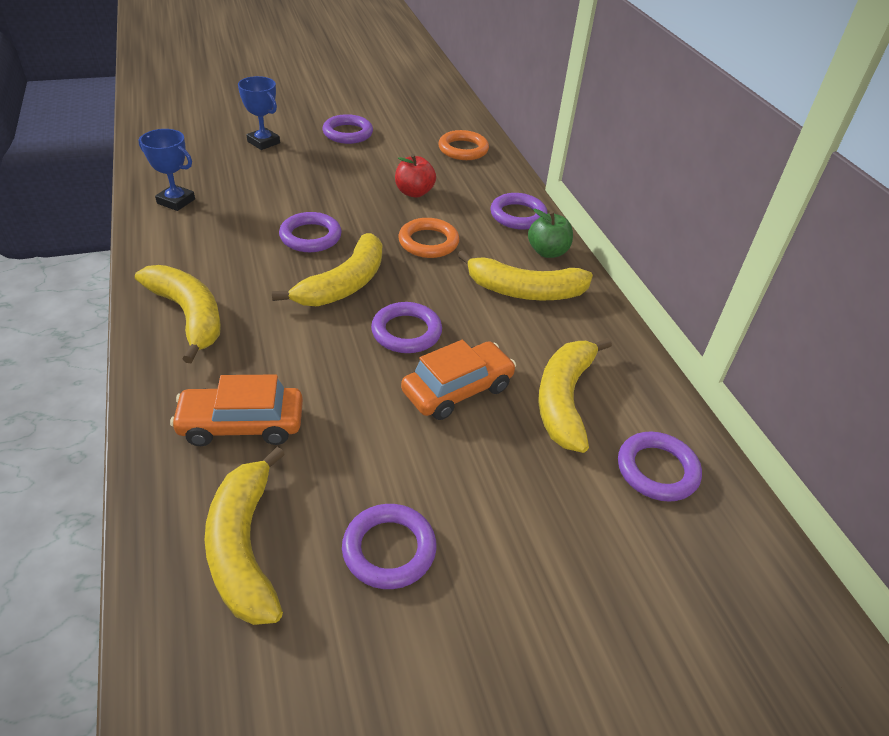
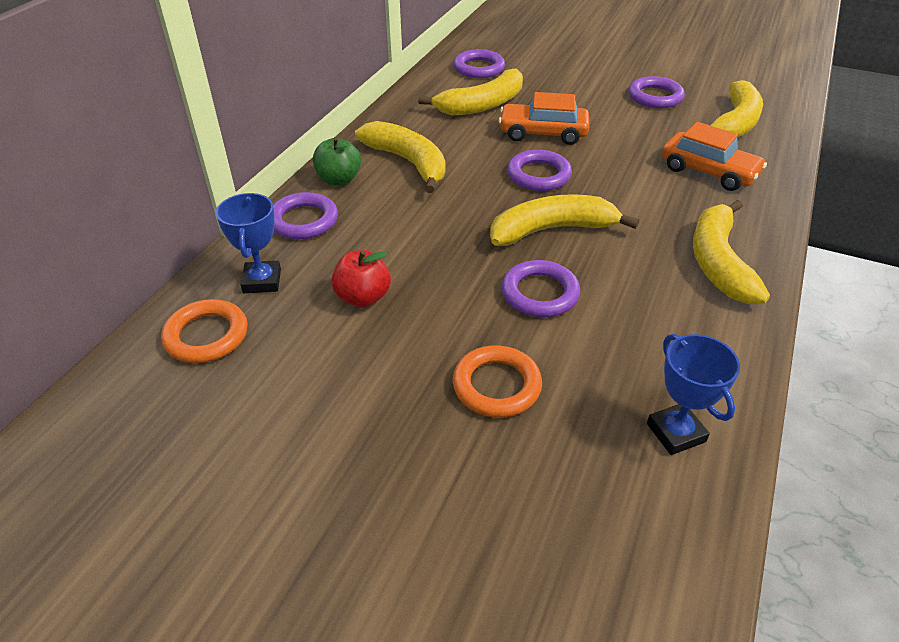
camera: 135 degrees left, 0 degrees up
(263, 142) = (460, 515): blue trophy -> blue trophy (262, 281)
(348, 133) = (307, 462): purple ring -> none
(428, 242) = (428, 233): orange ring -> orange ring (496, 386)

